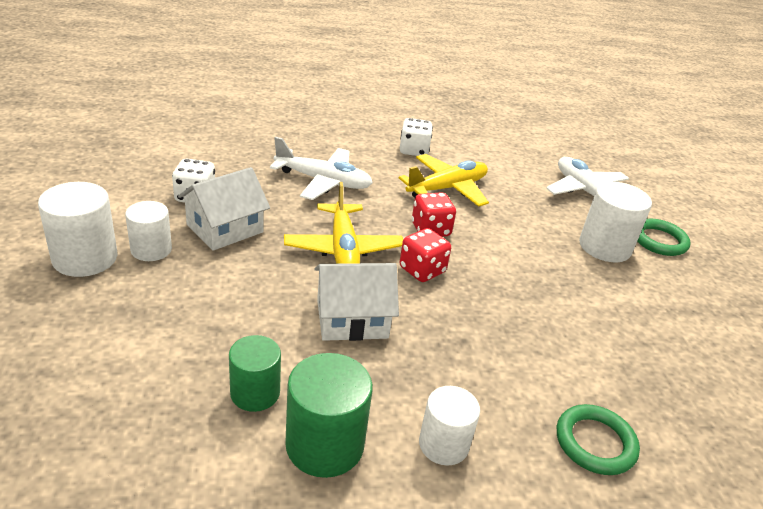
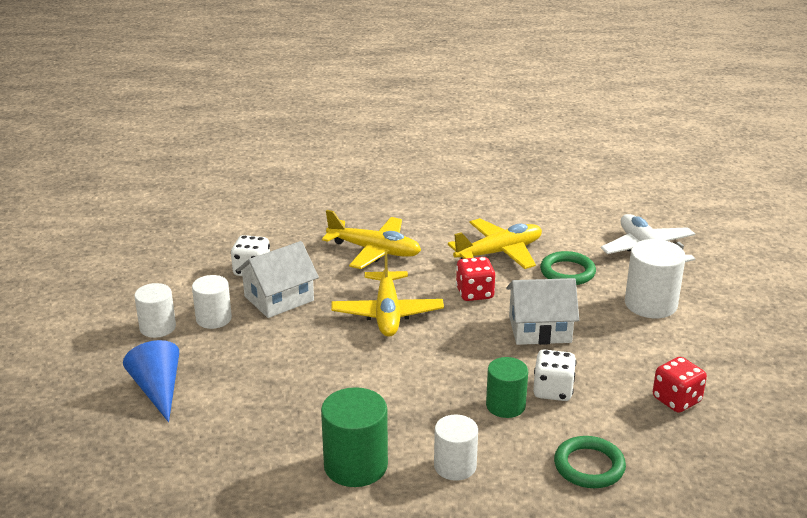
camera: 10 degrees right, 5 degrees down
(79, 337) = (158, 389): none -> blue cone
(85, 258) = (157, 327): white cylinder -> white cylinder, size x0.67
(255, 393) = (301, 429): green cylinder -> green cylinder (505, 405)
(323, 181) = (374, 251): white plane -> yellow plane
(352, 319) = (389, 372): white house -> white house (540, 329)
(413, 150) = (471, 215): white dice -> white dice (553, 391)
(422, 270) = (460, 330): red dice -> red dice (676, 400)
(659, 241) = (712, 296): green ring -> green ring (567, 272)

